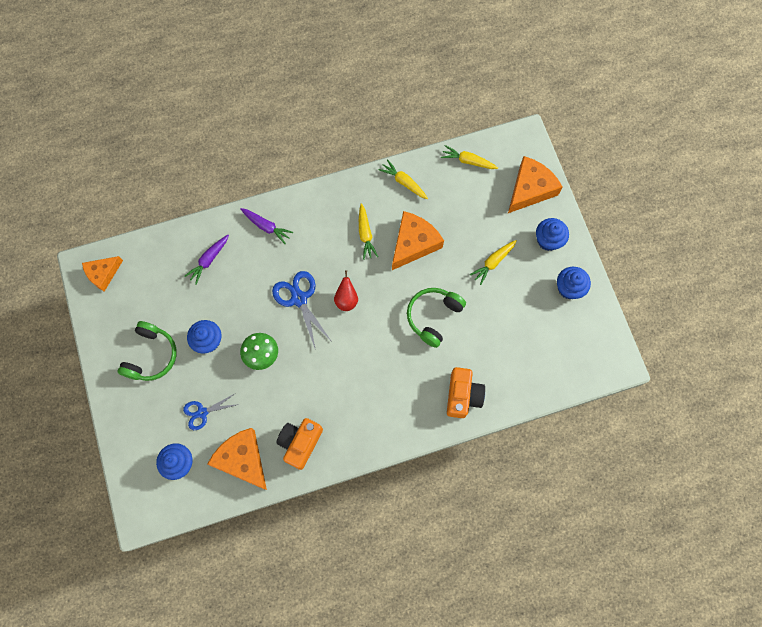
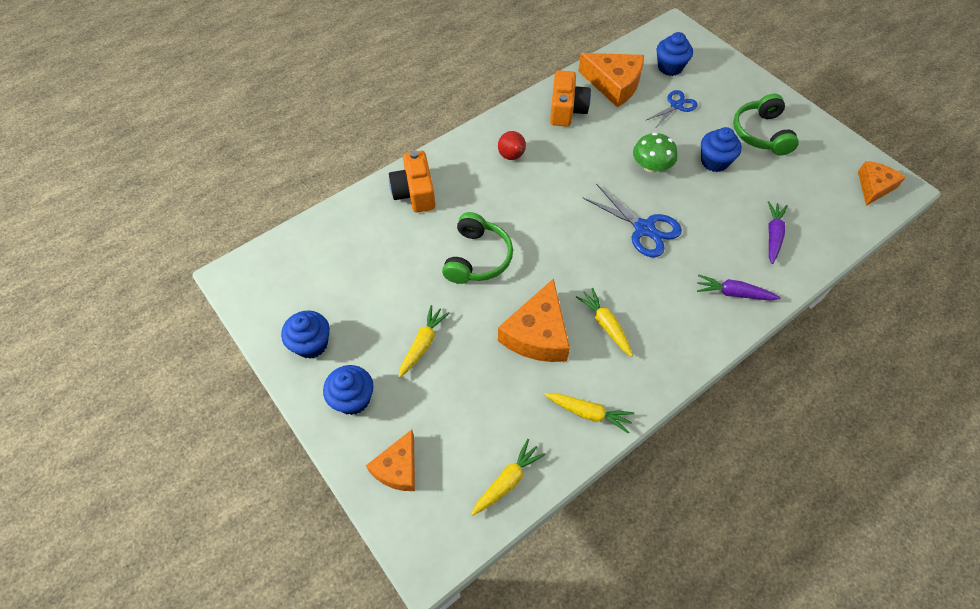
camera: 160 degrees right, 15 degrees down
(346, 300) = (589, 244): red pear -> red pear (512, 157)
(468, 161) = (507, 481): yellow carrot -> yellow carrot turned 45 degrees counterclockwise
(530, 189) = (398, 468): orange cheese -> orange cheese, size x0.64

